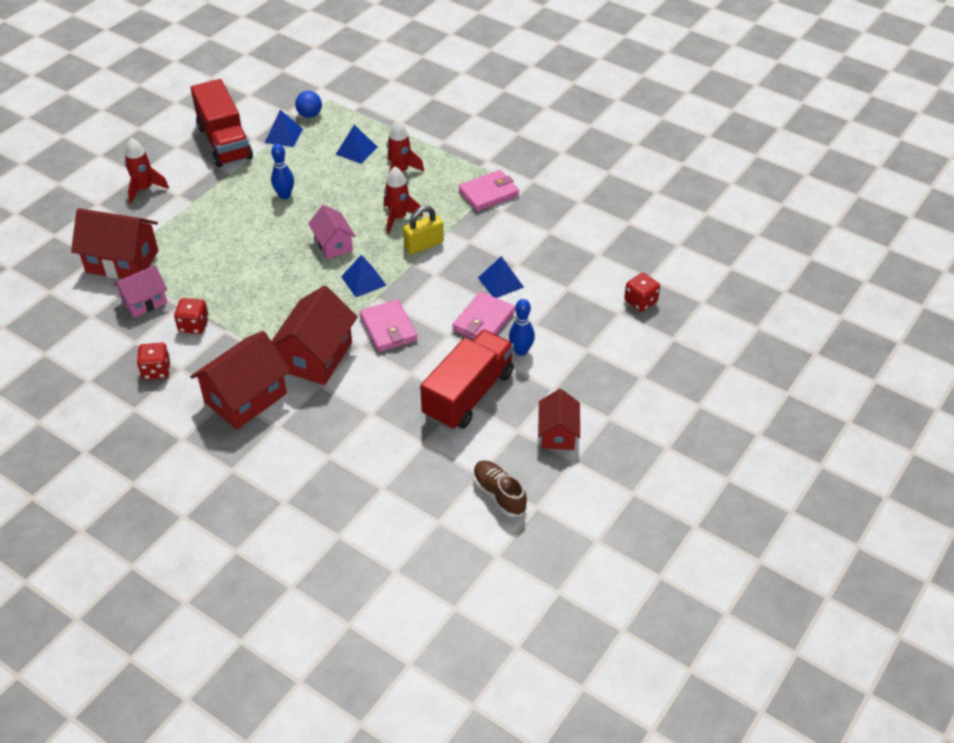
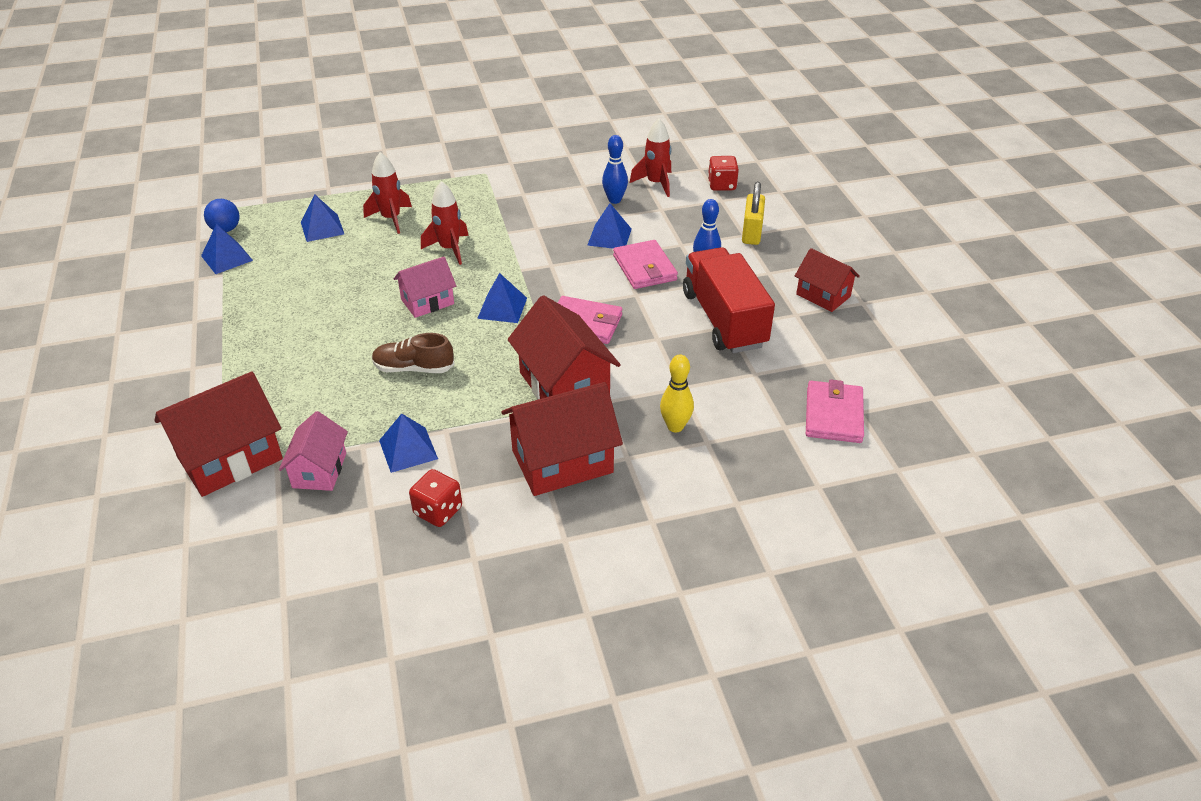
camera: 50 degrees left, 5 degrees down
(144, 189) = (143, 387): red rocket -> red rocket (656, 183)
(194, 325) = (408, 449): red dice -> blue pyramid
(224, 142) = (170, 298): red truck -> none
(245, 398) = (562, 461): red house -> red house turned 75 degrees clockwise
(284, 195) = (312, 298): blue bowling pin -> blue bowling pin (614, 200)
(328, 432) = (675, 426): none -> yellow bowling pin
(333, 244) = (427, 302): pink house -> pink house turned 45 degrees counterclockwise
(424, 245) = (505, 253): yellow padlock -> yellow padlock (751, 233)
(488, 193) = (493, 190): pink wallet -> pink wallet (833, 415)
(499, 494) = (862, 361): brown shoe -> brown shoe (414, 368)

